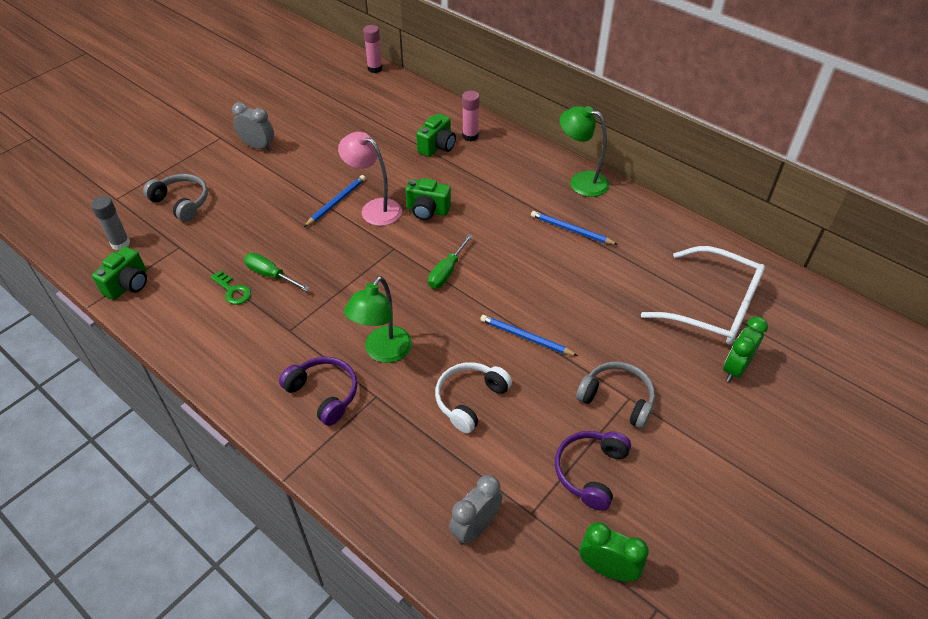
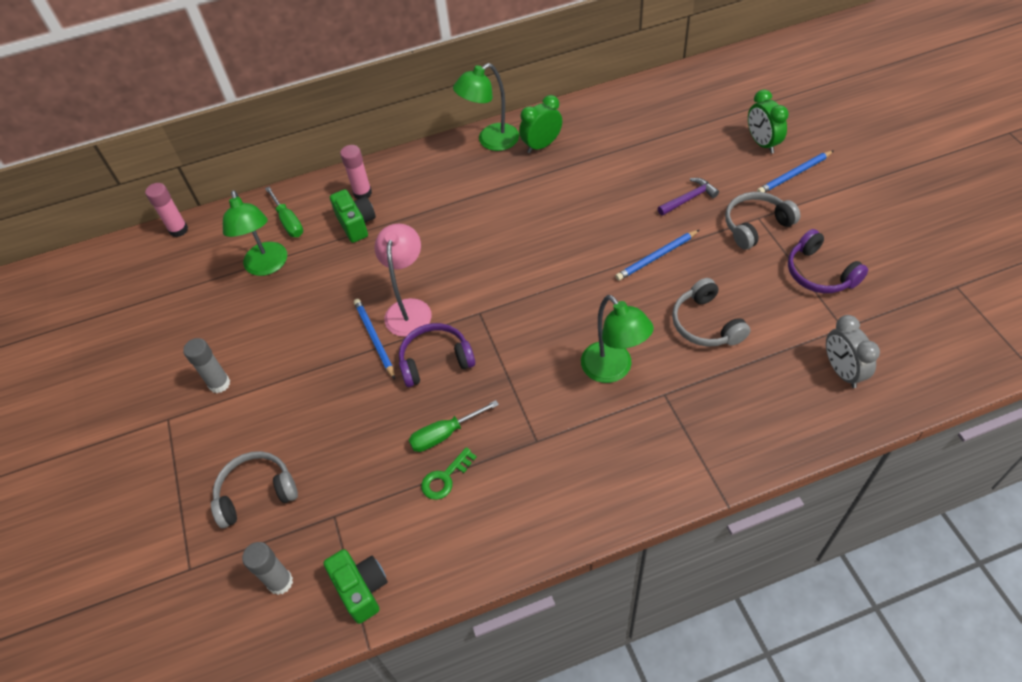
camera: 55 degrees left, 5 degrees up
(233, 291) = (445, 478): green key -> green key turned 150 degrees clockwise
(258, 146) = (219, 384): grey clock -> grey glue stick
(324, 393) = (638, 436): purple headphones -> purple headphones (435, 360)
(369, 122) = (267, 266): none -> green lamp
(374, 208) = (409, 309): pink lamp -> pink lamp turned 120 degrees clockwise
(427, 210) = (445, 267): green camera -> none
(446, 272) = (540, 283): green screwdriver -> green screwdriver (288, 222)
(469, 399) = (705, 324): white headphones -> grey headphones
(571, 230) = (548, 174): blue pencil -> blue pencil (794, 174)
(607, 568) = (912, 301): green clock -> green clock (541, 145)
(614, 336) = (689, 198): none -> purple hammer
(712, 306) = (692, 127): white glasses -> none

